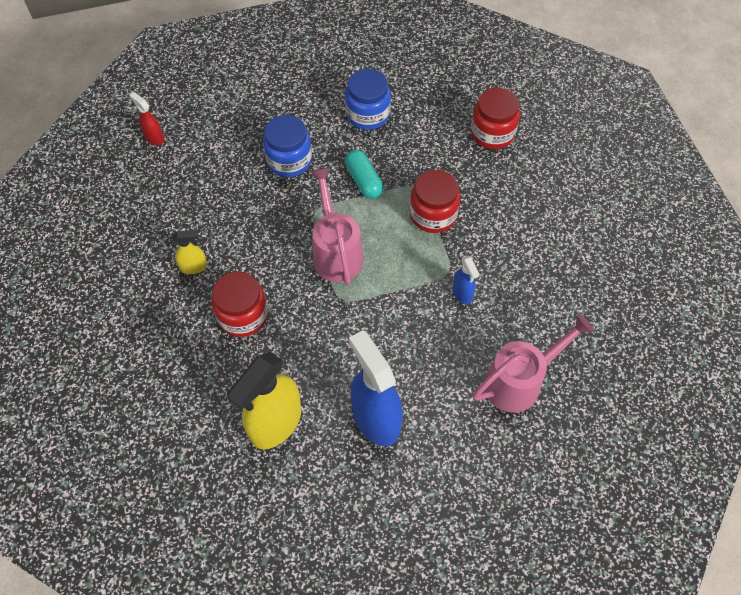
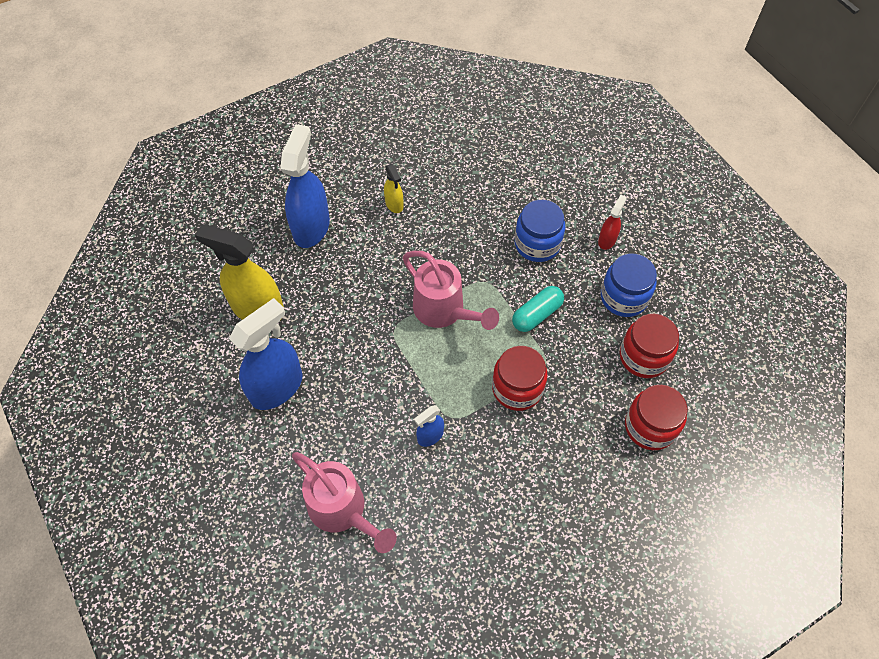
camera: 75 degrees right, 0 degrees up
(154, 138) = (522, 132): red spray bottle -> red spray bottle (607, 240)
(190, 351) = (311, 227): none -> blue spray bottle
(243, 315) = (355, 255): red jar -> red jar (644, 357)
(336, 252) = (444, 311): pink watering can -> pink watering can turned 75 degrees clockwise

